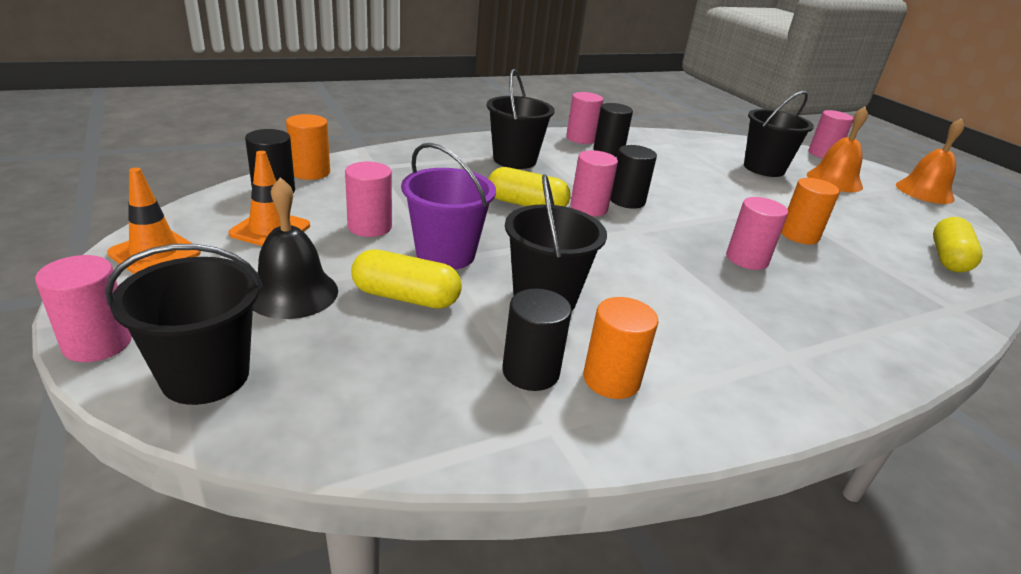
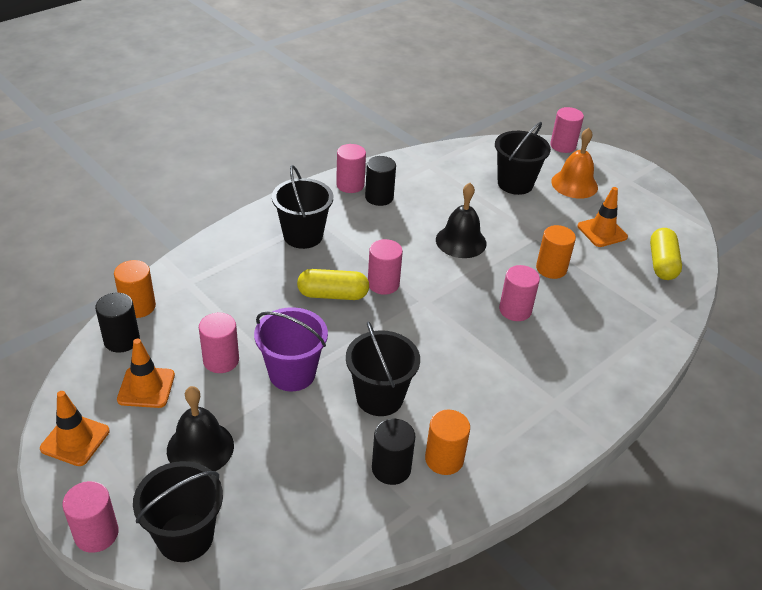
camera: 15 degrees left, 10 degrees up
(406, 297) = (282, 427): yellow capsule -> none
(627, 200) = (411, 264): black cylinder -> none
(691, 195) = (461, 241): none -> black bell
(867, 219) = (602, 232): none -> orange traffic cone
(924, 192) = (647, 178): orange bell -> none

